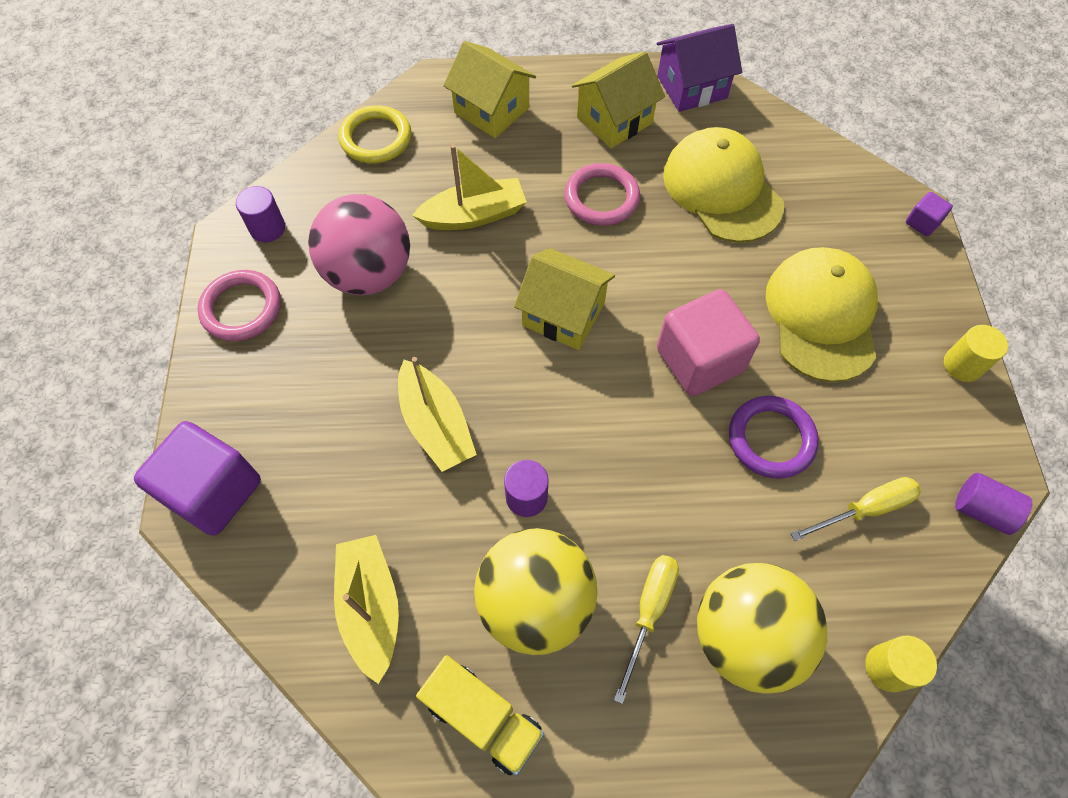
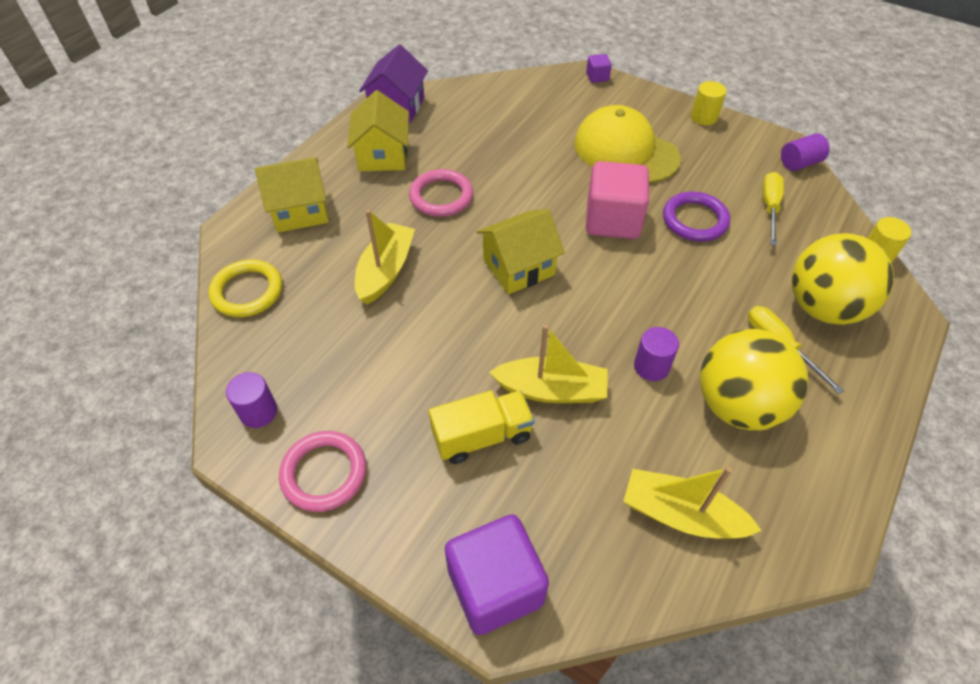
camera: 55 degrees left, 10 degrees down
(369, 274) = (376, 363): pink ball -> none
(483, 718) = (810, 484): yellow truck -> yellow truck (482, 436)
(722, 189) = (492, 139): yellow cap -> none

